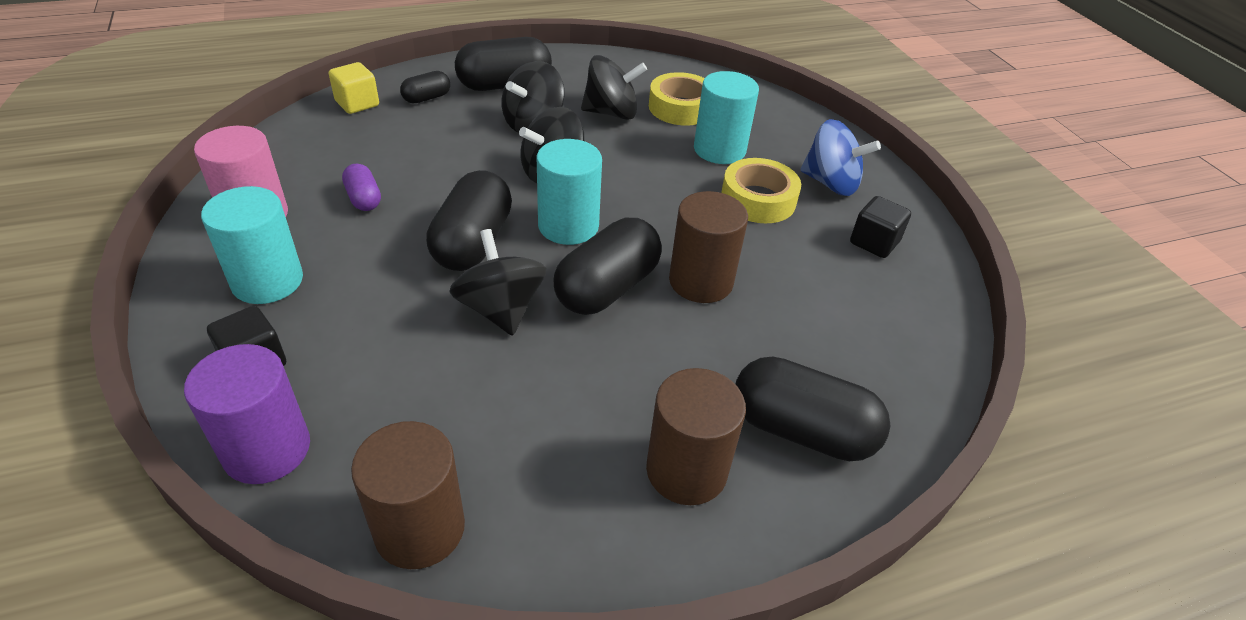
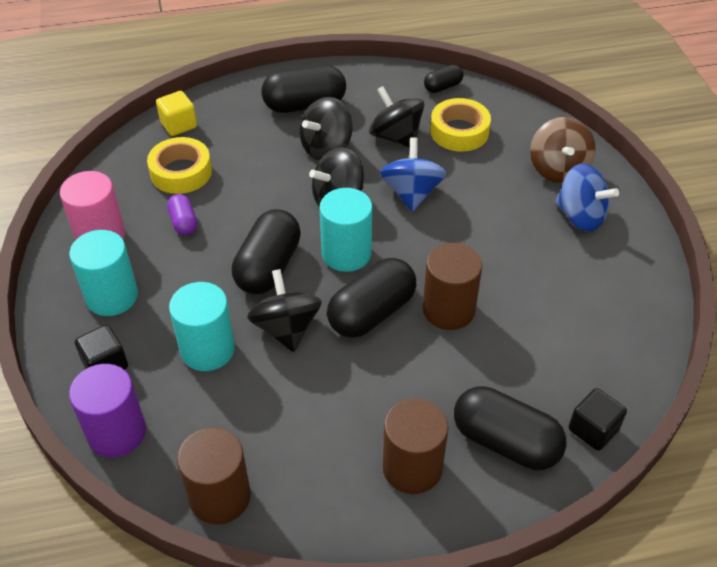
camera: 10 degrees right, 5 degrees up
(427, 98) = (237, 119): black capsule -> black capsule (443, 87)
(611, 113) = (396, 137): black spinning top -> black spinning top turned 135 degrees counterclockwise
(637, 164) = (411, 193): none -> blue spinning top
(719, 149) = (487, 178): turquoise cylinder -> turquoise cylinder (207, 349)
(758, 199) = (511, 231): yellow tape -> yellow tape (181, 172)
(795, 140) = (558, 169): none -> brown spinning top
(874, 242) = (605, 278): black cube -> black cube (593, 429)

